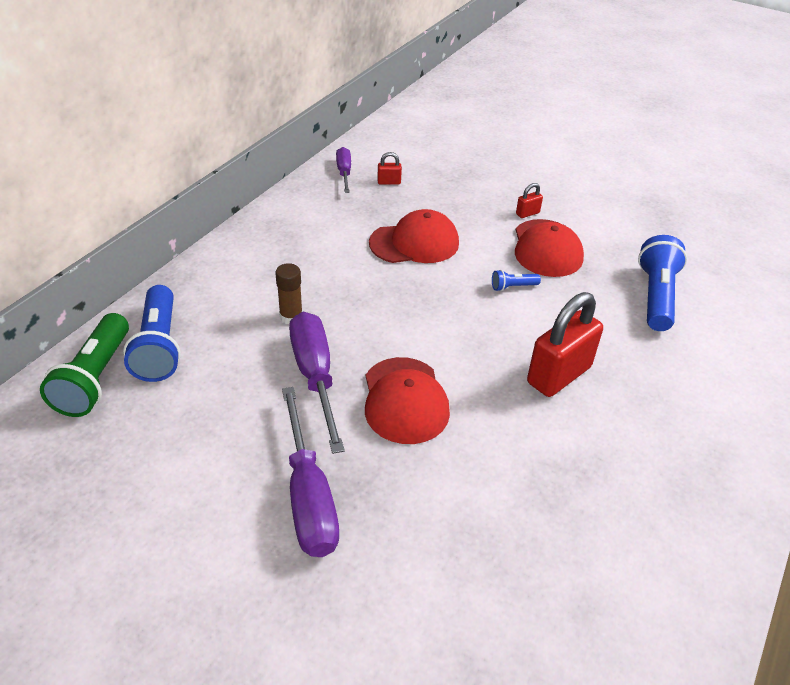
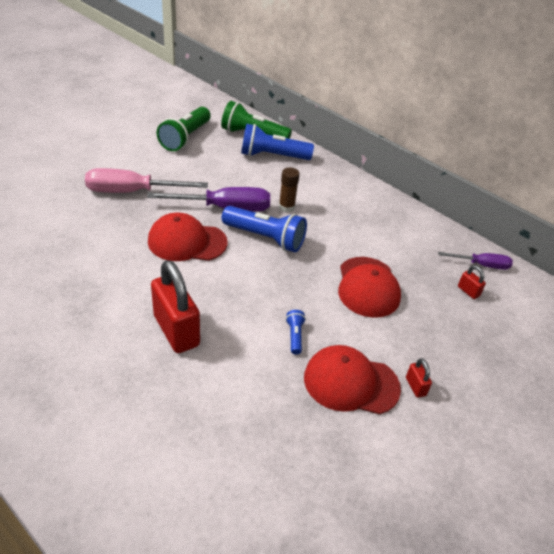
camera: 100 degrees right, 0 degrees up
(115, 468) = (185, 138): none -> green flashlight
(309, 496) = (132, 192): purple screwdriver -> pink screwdriver
(389, 182) = (468, 291): red padlock -> red padlock turned 45 degrees counterclockwise
(656, 296) = (255, 452): blue flashlight -> blue flashlight (265, 238)

